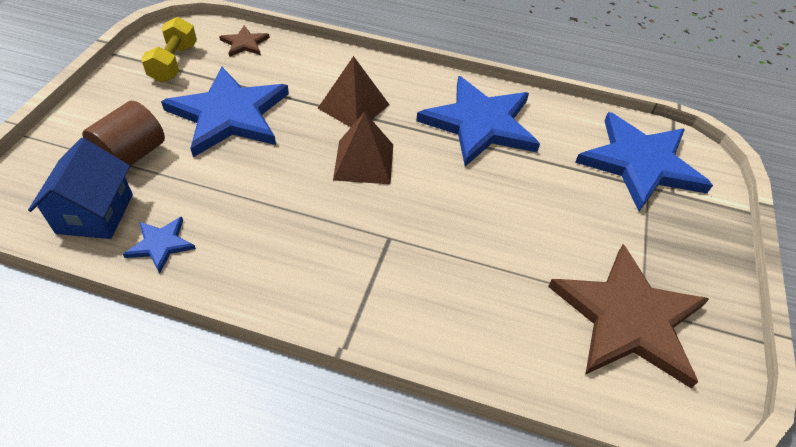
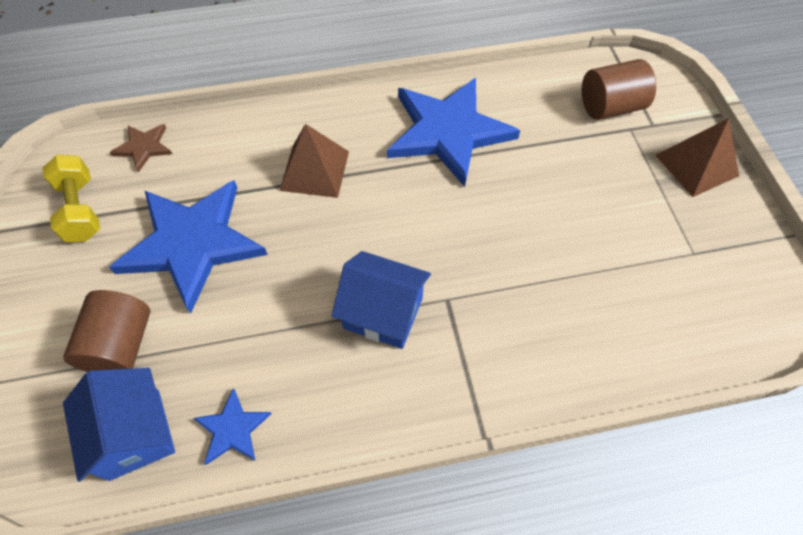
camera: 25 degrees left, 10 degrees up
(331, 223) = (383, 313): none -> blue house
(363, 161) = (368, 229): brown pyramid -> brown pyramid (696, 165)
(628, 318) = (688, 269): brown star -> none
(640, 163) = (610, 107): blue star -> brown cylinder

